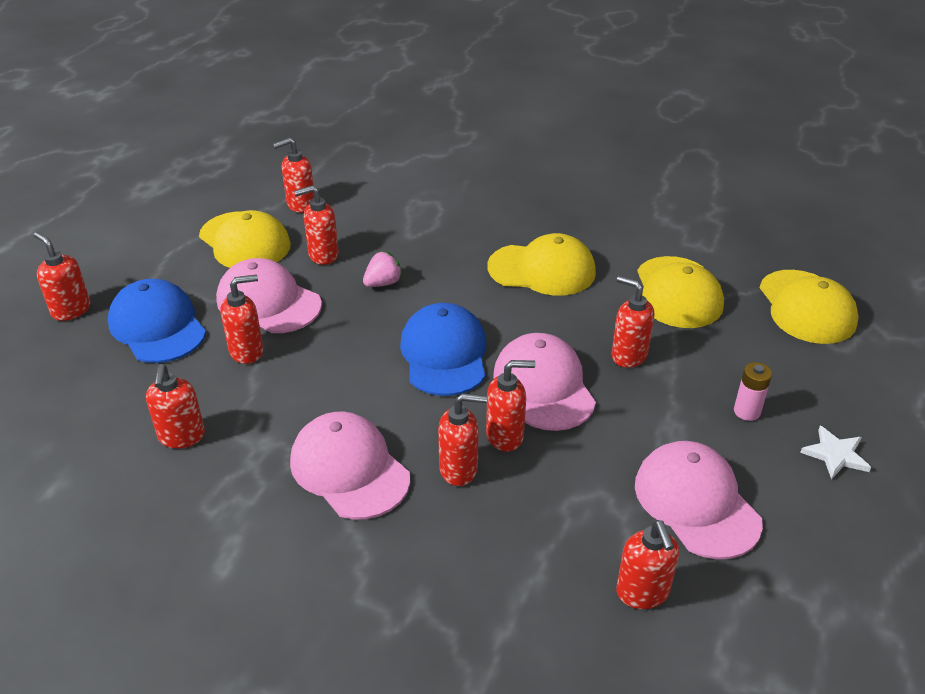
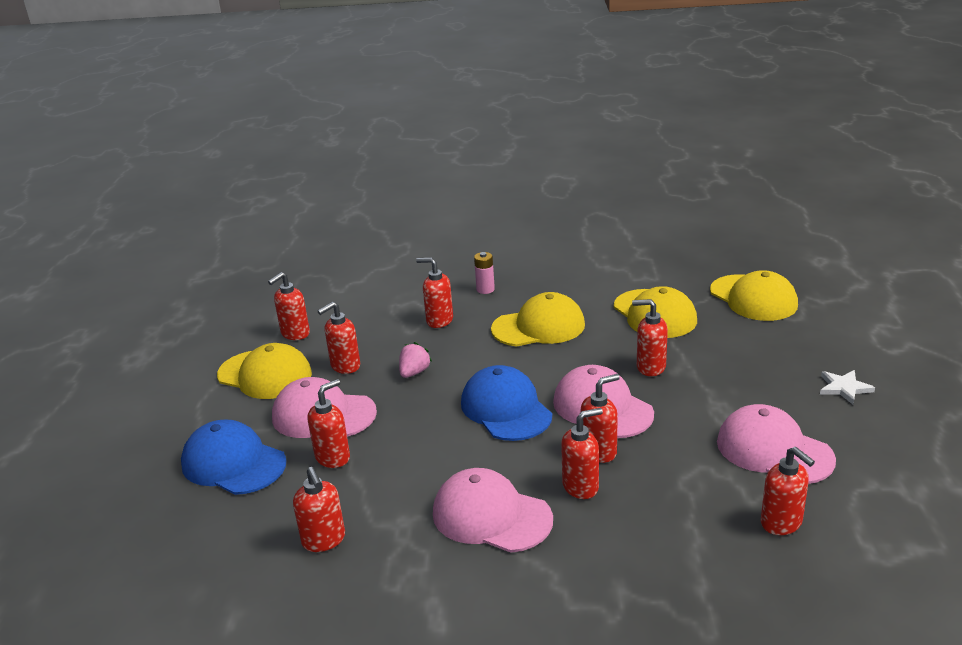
camera: 20 degrees left, 10 degrees down
(71, 310) = (136, 475): red soap dispenser -> red soap dispenser (439, 320)
(747, 411) = (763, 379): pink battery -> pink battery (485, 289)

